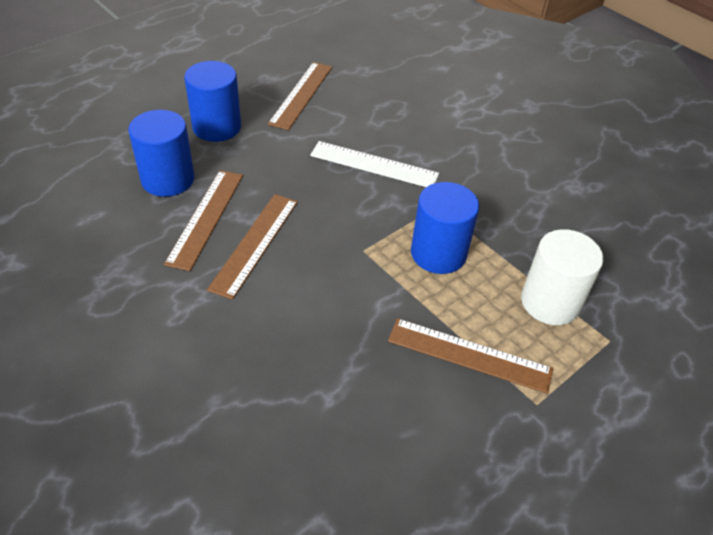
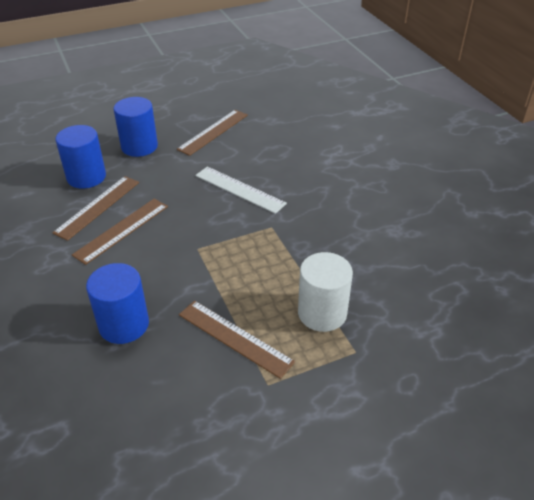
camera: 20 degrees right, 5 degrees down
(438, 253) = (253, 261): blue cylinder -> blue cylinder (124, 324)

